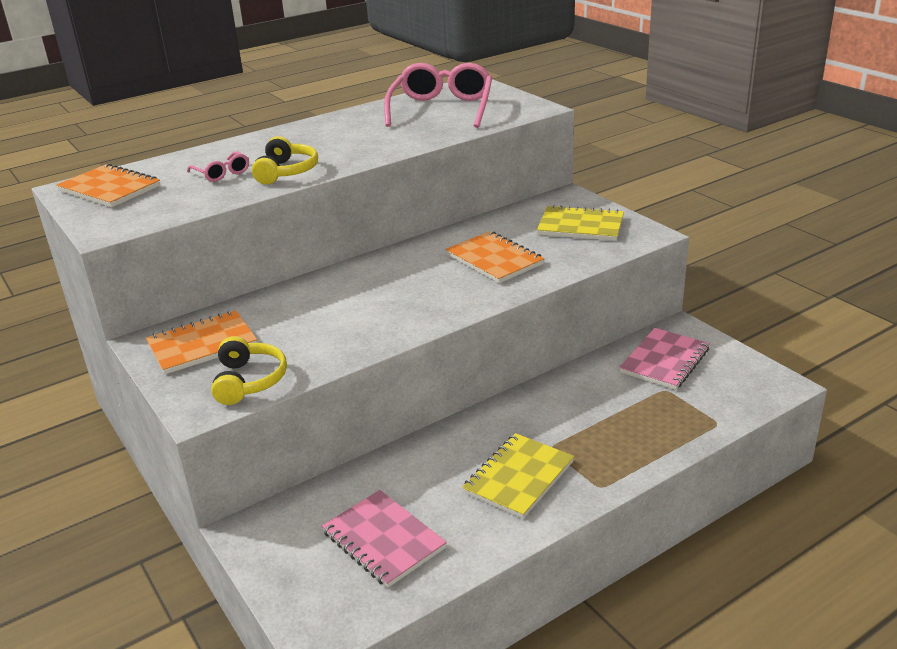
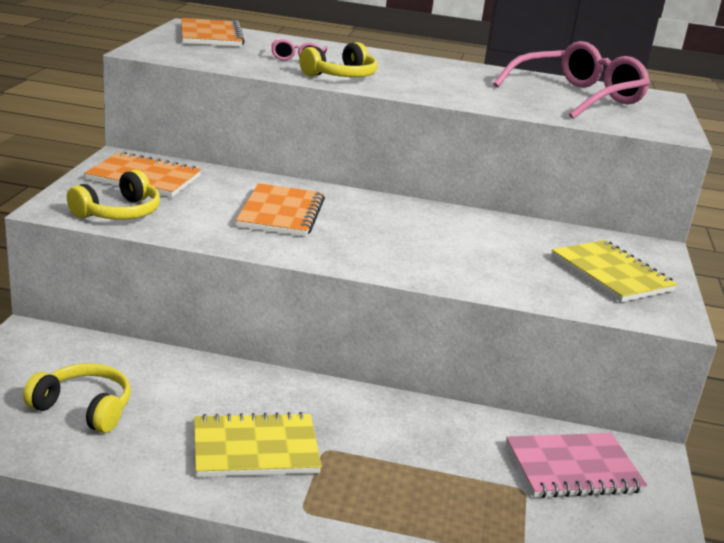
camera: 40 degrees right, 5 degrees down
(383, 540) = (84, 408): pink notebook -> yellow headphones
(494, 260) = (469, 251): orange notebook -> orange notebook (281, 213)

